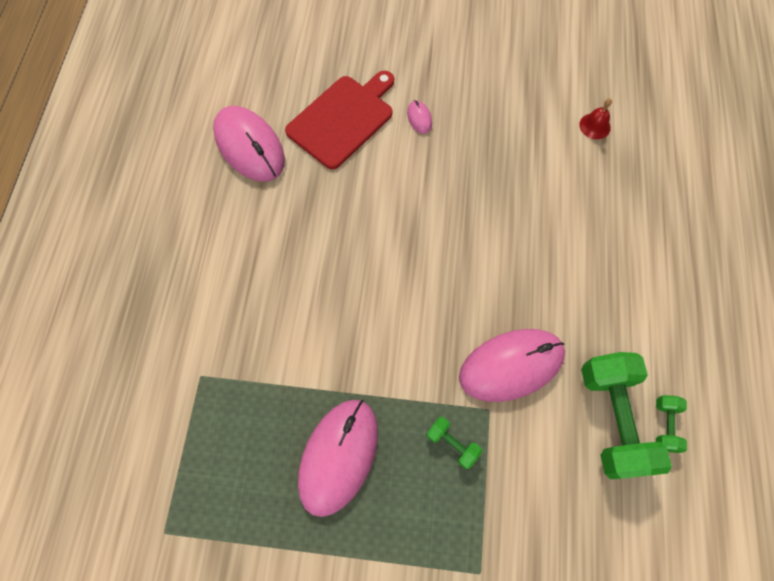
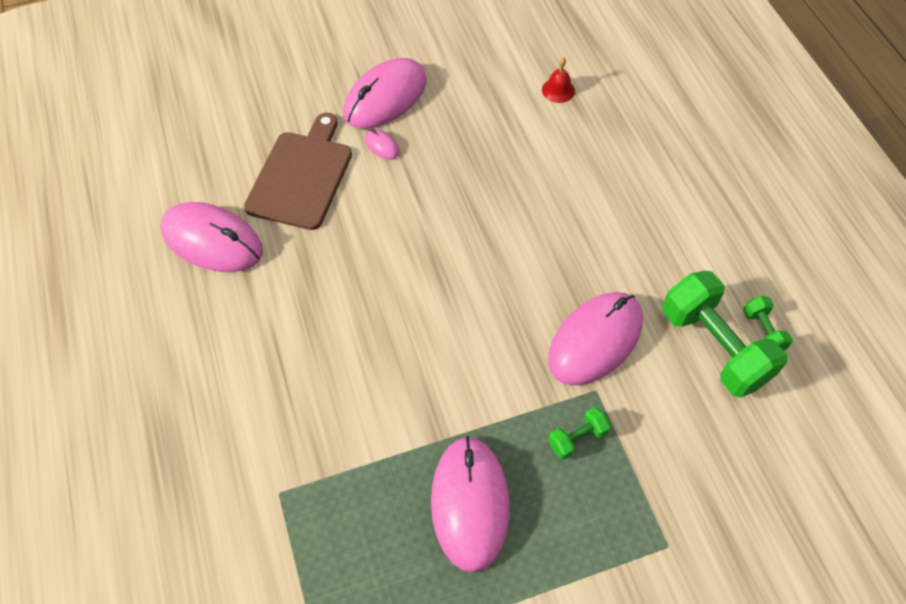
camera: 25 degrees left, 10 degrees down
(343, 119) = (301, 176): red cutting board -> brown cutting board
(443, 76) = (385, 97): none -> pink mouse
(452, 443) = (577, 438): green dumbbell -> green dumbbell turned 45 degrees counterclockwise

